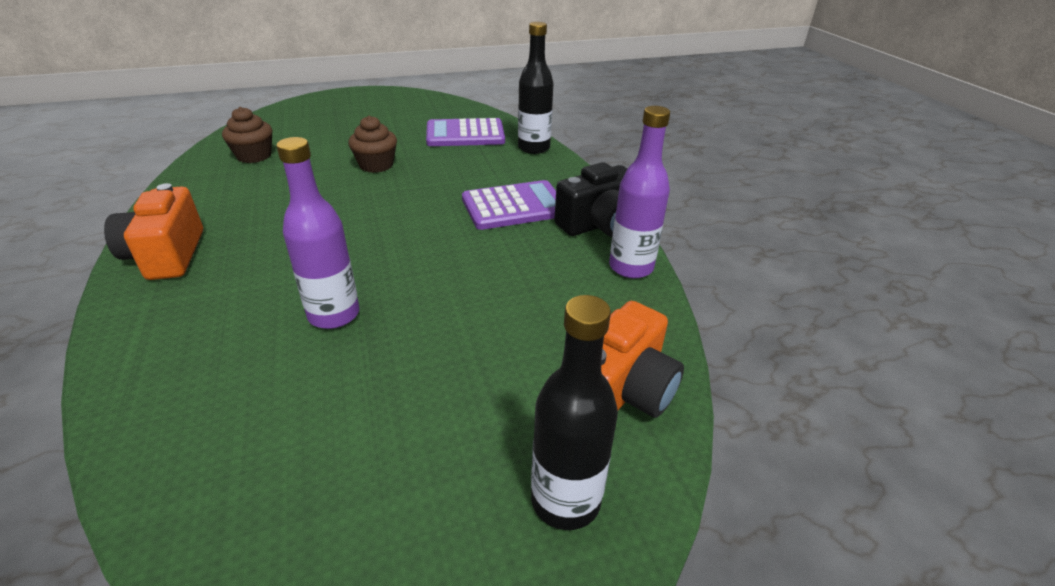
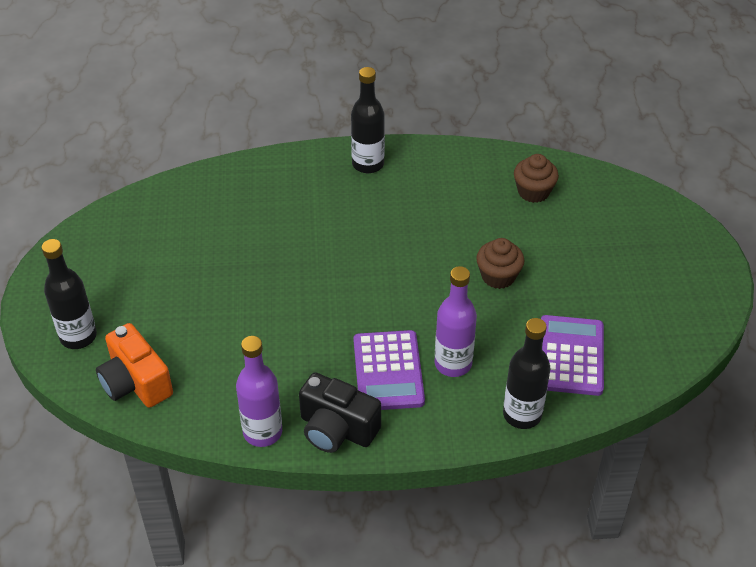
camera: 105 degrees right, 10 degrees up
(167, 255) = (368, 164): orange camera -> black bottle
(334, 315) = (267, 249): purple bottle -> purple bottle (453, 364)
(599, 225) = (337, 429): black camera -> black camera turned 45 degrees counterclockwise

